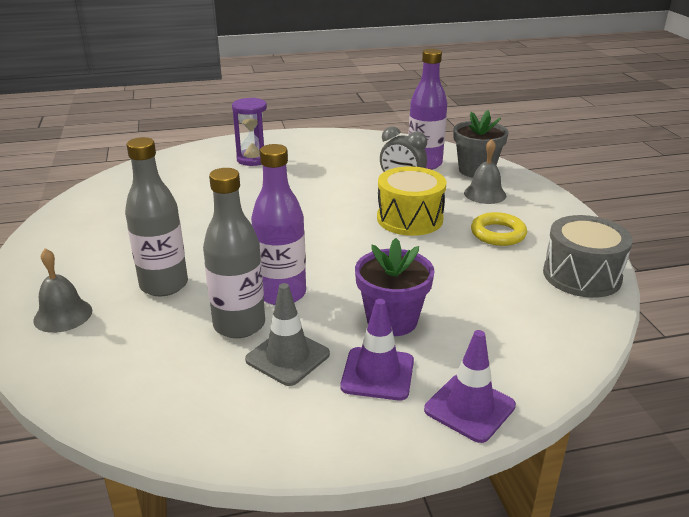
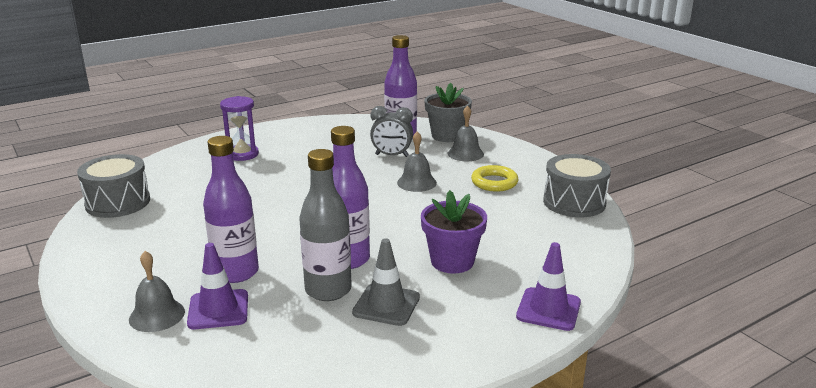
camera: 20 degrees left, 5 degrees down
(110, 190) = (118, 202): none -> grey drum
(164, 285) = (236, 272): grey bottle -> purple bottle
(377, 374) = (466, 301): purple traffic cone -> purple traffic cone (218, 310)
(409, 219) = (416, 182): yellow drum -> grey bell

